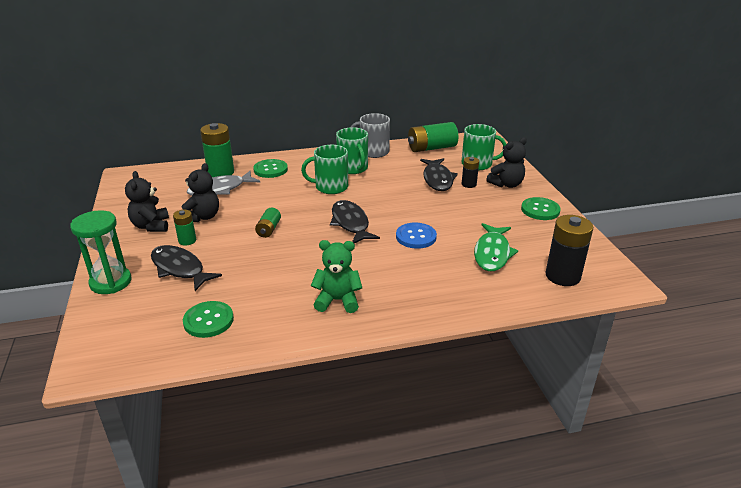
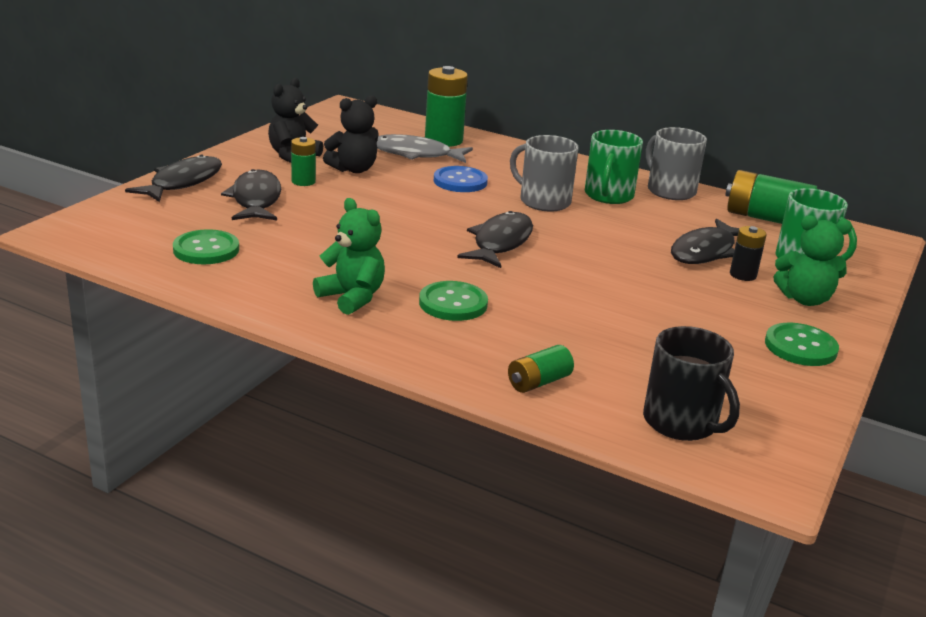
camera: 40 degrees right, 5 degrees down
(111, 282) = (182, 182): green hourglass -> black fish
(269, 229) = (399, 208): green battery -> green battery (538, 382)
(270, 170) = (503, 159): green button -> green button (453, 303)
(330, 187) = (543, 201): green mug -> grey mug
(416, 237) = (555, 290): blue button -> blue button (460, 181)
(492, 253) = (626, 352): green fish -> none
(506, 184) = (804, 299): black teddy bear -> green teddy bear
(562, 276) = (681, 422): black battery -> black mug

